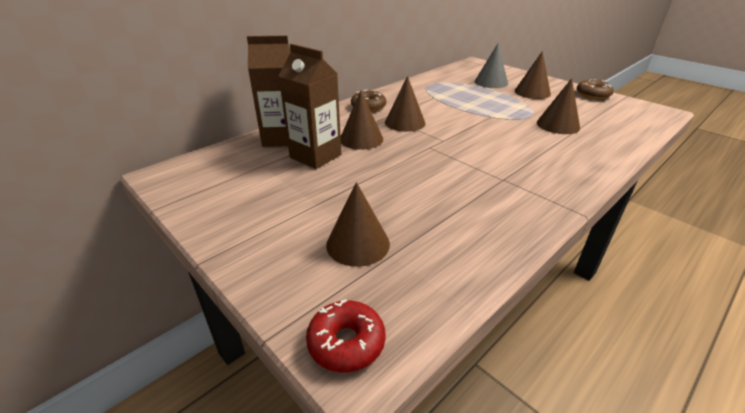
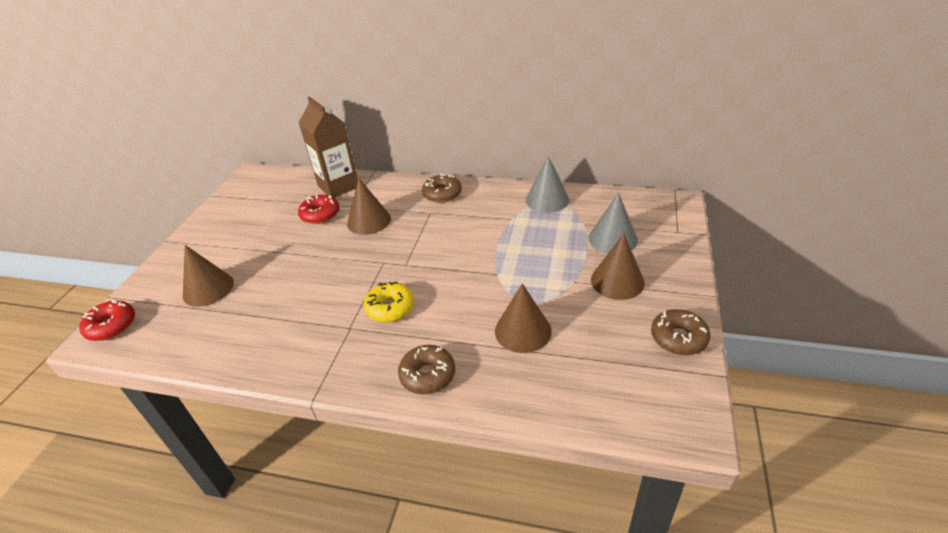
camera: 60 degrees right, 5 degrees up
(315, 156) = (320, 215): brown carton -> red donut
(405, 122) = (426, 228): brown cone -> none
(427, 84) = (547, 199): none -> grey cone
(493, 158) = (390, 308): none -> yellow donut
(582, 163) = (427, 375): none -> brown donut

